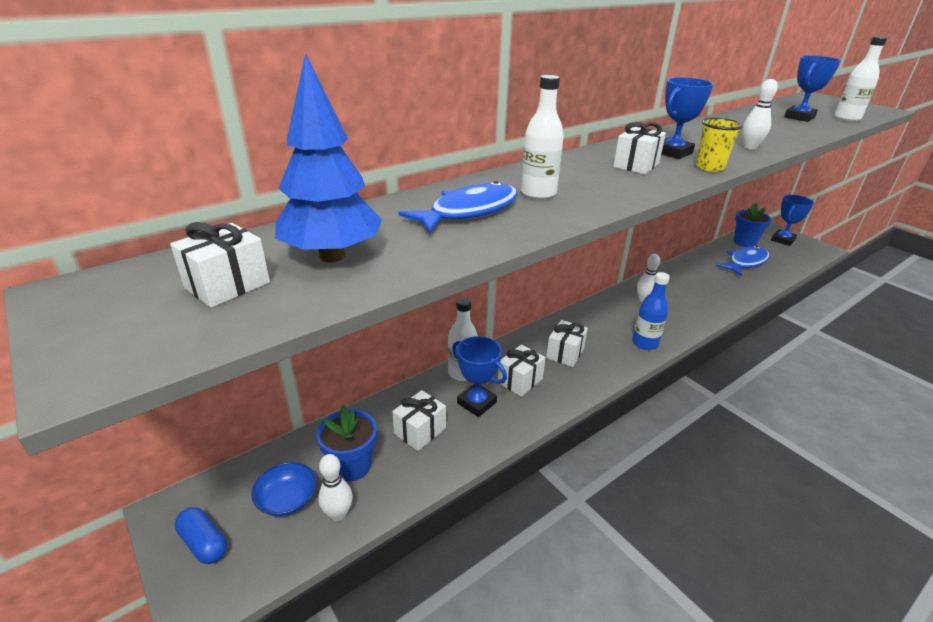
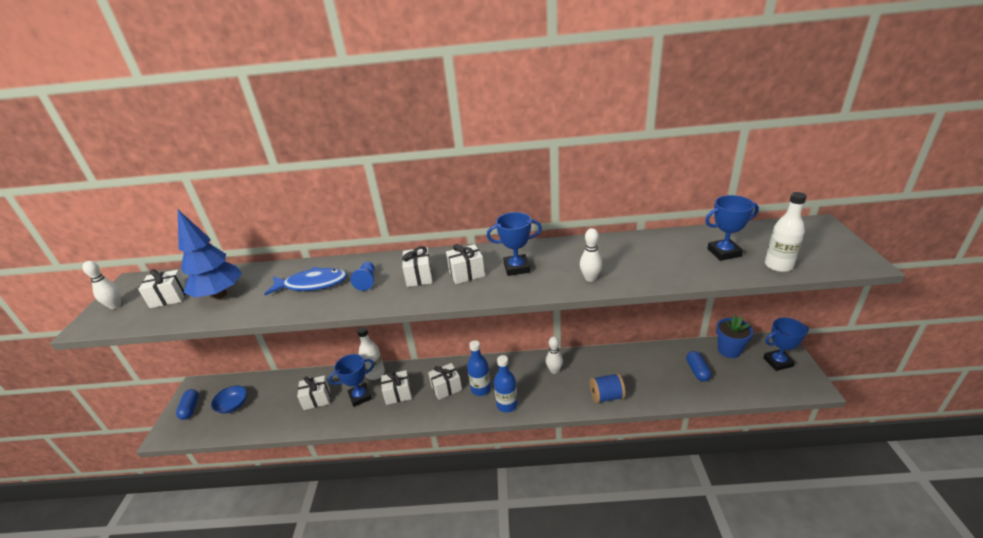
camera: 40 degrees right, 0 degrees up
(338, 514) = (241, 424): white bowling pin -> white bowling pin (115, 306)
(352, 466) = (271, 402): blue flower pot -> none
(476, 403) = (360, 396): blue trophy -> blue trophy turned 75 degrees clockwise
(538, 193) = (367, 281): white bottle -> blue pawn
(591, 177) = (419, 276): none -> white gift
(601, 340) = (481, 389): none -> blue bottle
(709, 167) = (512, 291): yellow cup -> none
(712, 304) = (606, 396): none -> blue spool
(745, 262) = (697, 371): blue fish -> blue capsule

